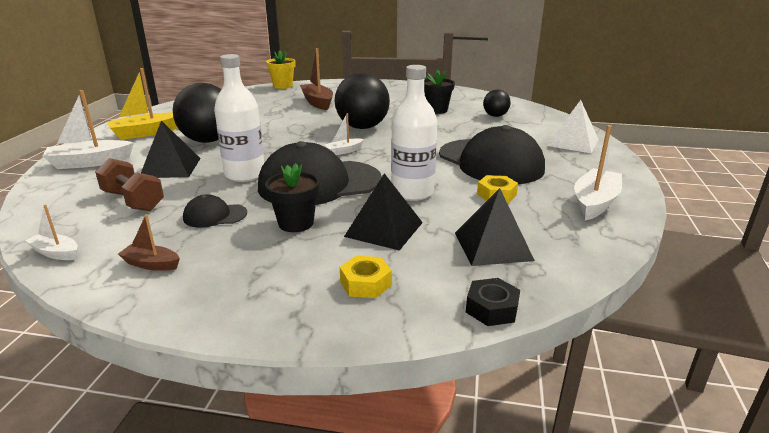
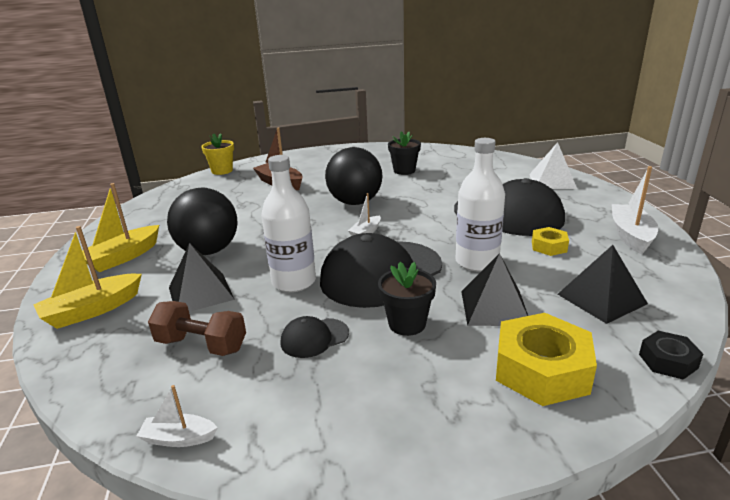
camera: 20 degrees left, 0 degrees up
(90, 162) = (92, 310): white boat -> yellow boat
(151, 264) = (309, 416): brown boat -> none
(365, 283) = (541, 370): yellow nut -> yellow nut, size x1.89
(495, 116) = (462, 167): black ball -> none

